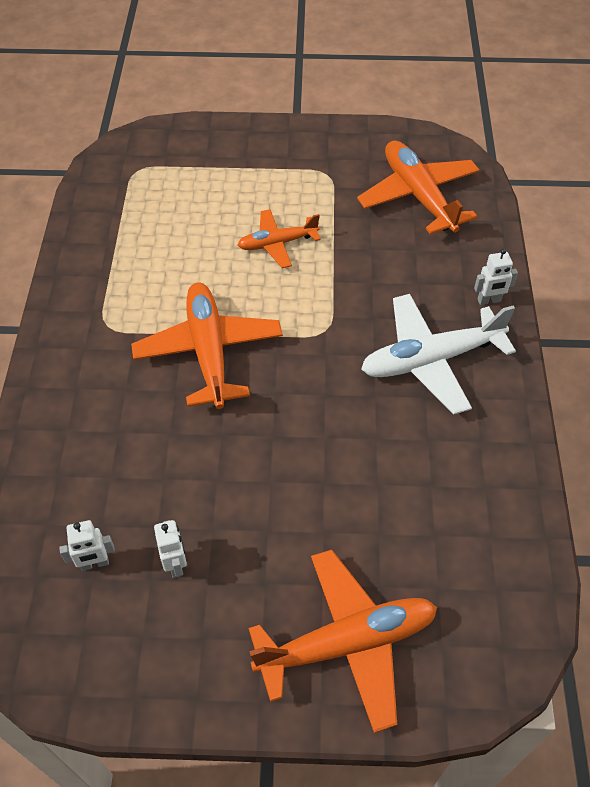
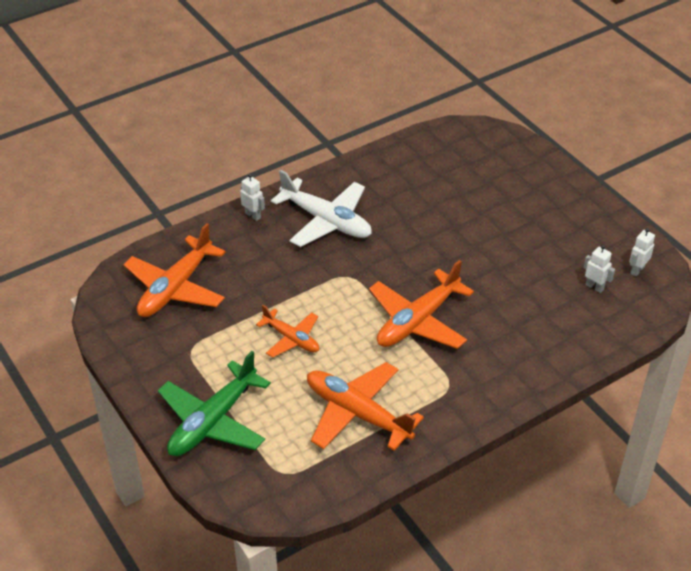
camera: 125 degrees left, 10 degrees down
(176, 564) = (559, 256): white robot -> white robot (637, 270)
(232, 153) = (212, 421): none -> green plane
(347, 643) = (527, 179): orange plane -> orange plane (357, 413)

